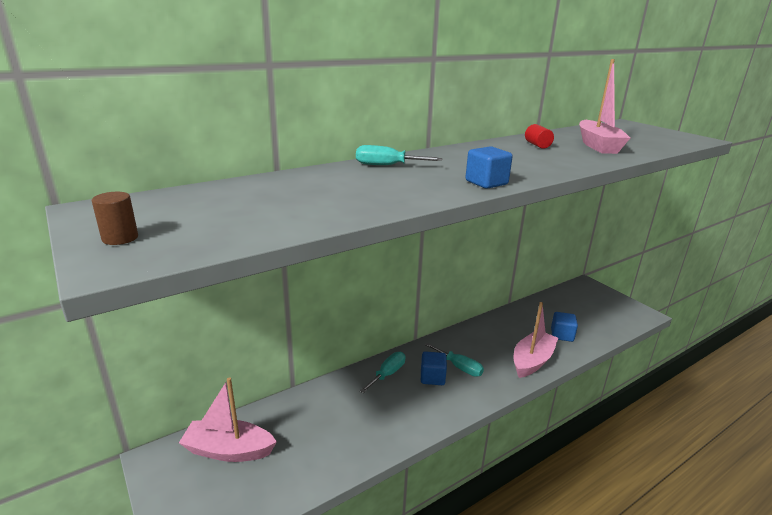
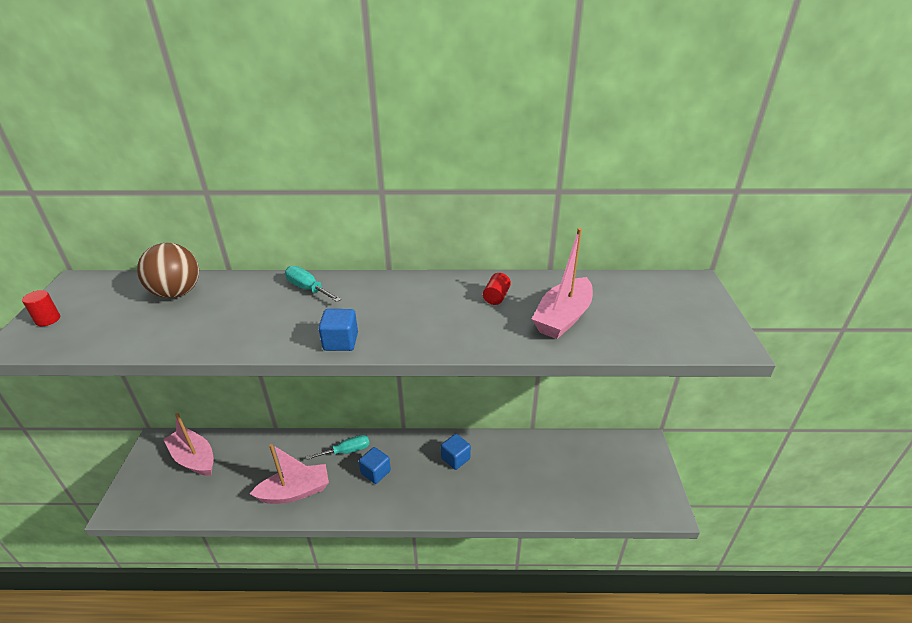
camera: 35 degrees right, 10 degrees up
(120, 238) = (48, 320): brown cylinder -> red cylinder
(256, 190) = (177, 293): none -> brown ball
(459, 367) = (407, 474): turquoise screwdriver -> none
(532, 361) = (477, 501): pink boat -> pink boat (295, 492)
(562, 335) = (540, 489): blue cube -> blue cube (455, 458)

